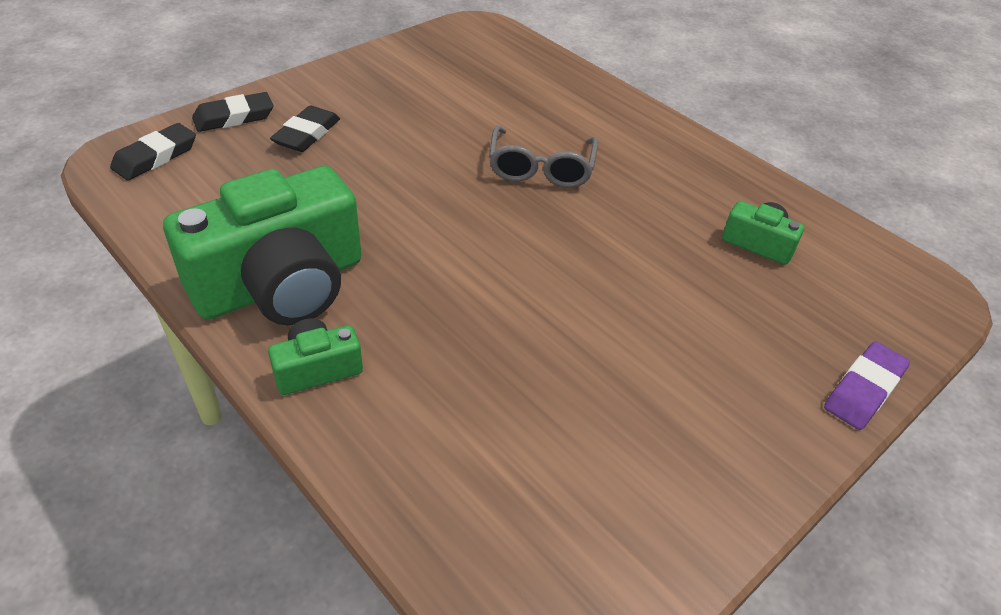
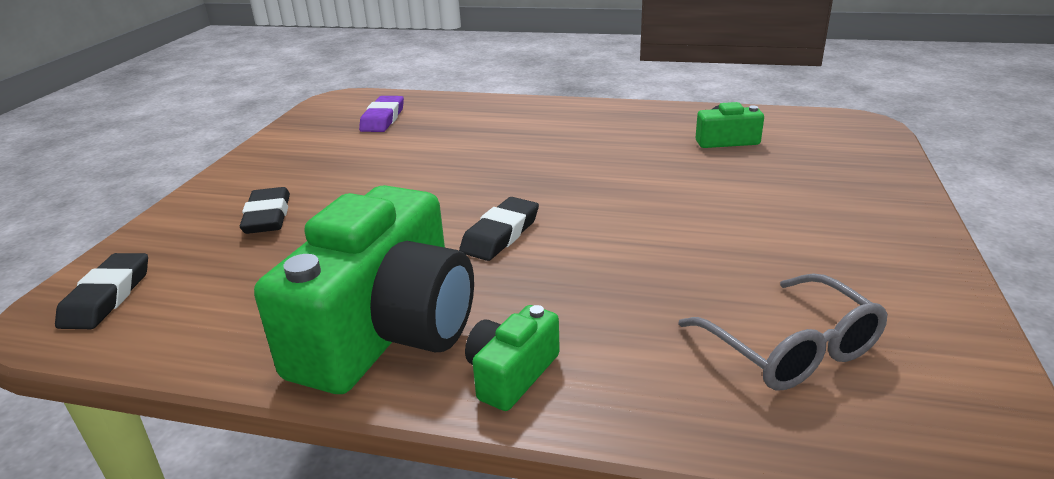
camera: 30 degrees left, 15 degrees down
(234, 117) = (168, 233): black eraser -> black eraser (500, 234)
(541, 169) = (515, 160): grey glasses -> grey glasses (791, 349)
(864, 390) = (902, 185): purple eraser -> purple eraser (383, 119)

